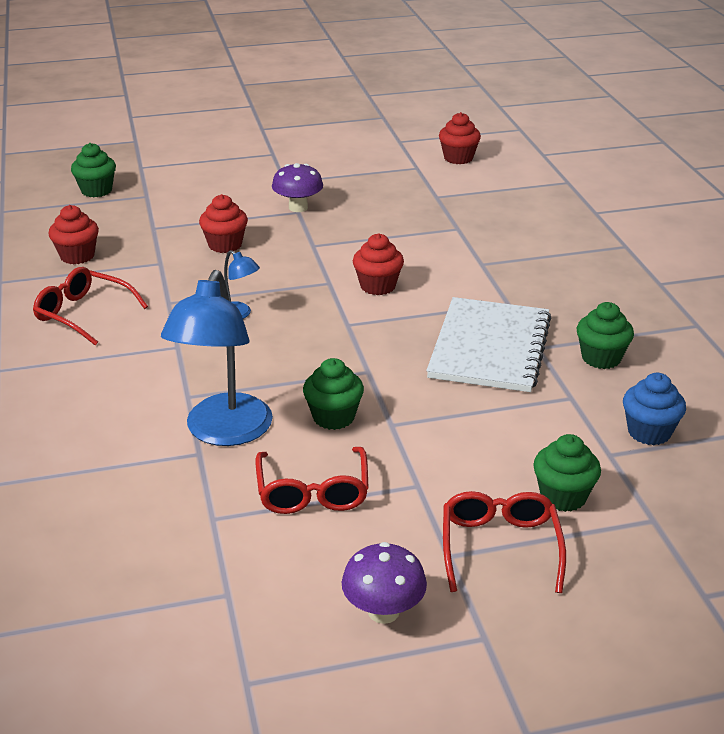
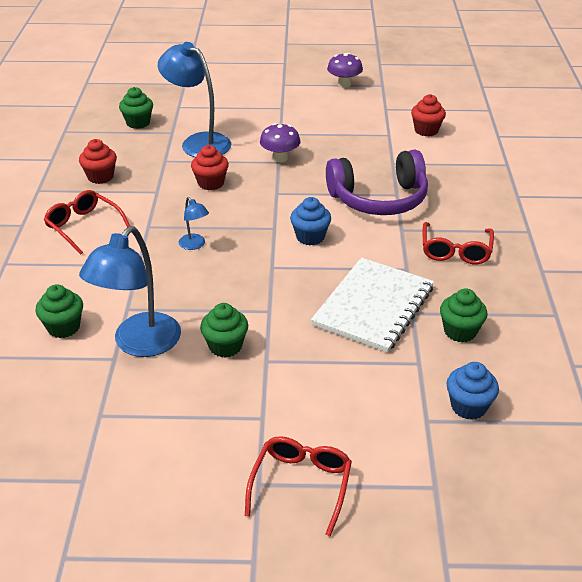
camera: 15 degrees right, 5 degrees up
(186, 203) = (198, 142): none -> blue lamp
(313, 492) = (181, 408): red glasses -> red glasses (455, 251)
(378, 286) = (310, 237): red cupcake -> blue cupcake
(383, 611) = (188, 521): purple mushroom -> purple mushroom (344, 84)
(439, 235) = (379, 199): none -> purple headphones
(563, 496) = (371, 451): green cupcake -> green cupcake (63, 327)

